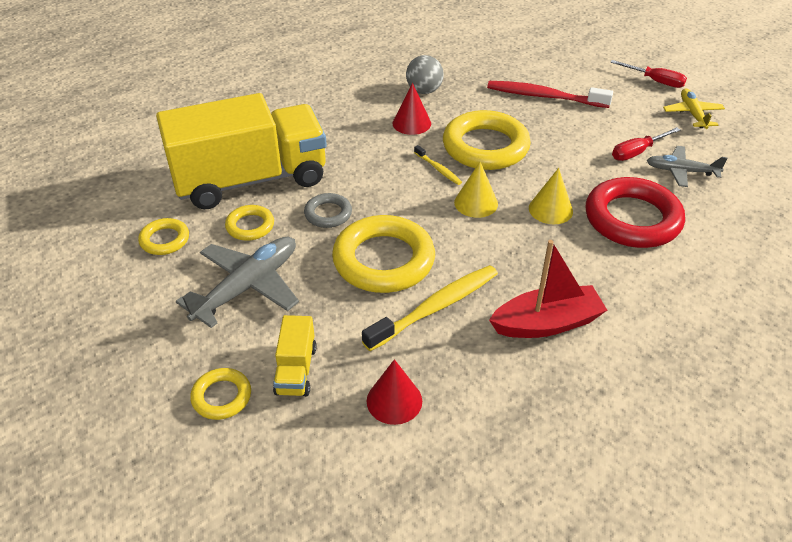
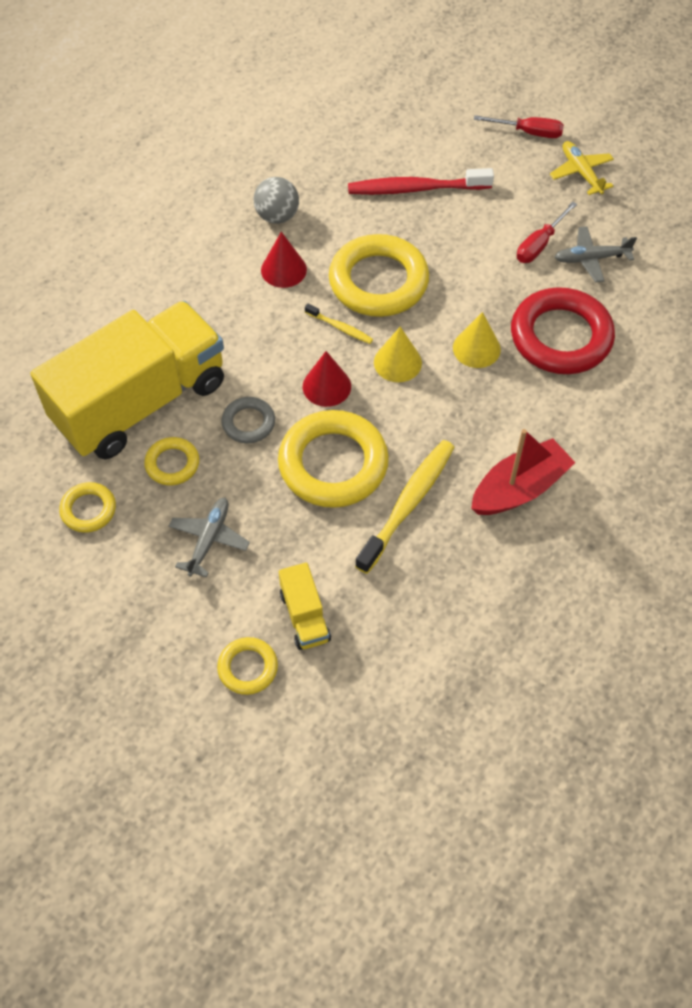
camera: 20 degrees left, 15 degrees up
(247, 287) = (209, 540): grey plane -> grey plane, size x0.61
(394, 400) = (411, 617): red cone -> red cone (326, 386)

